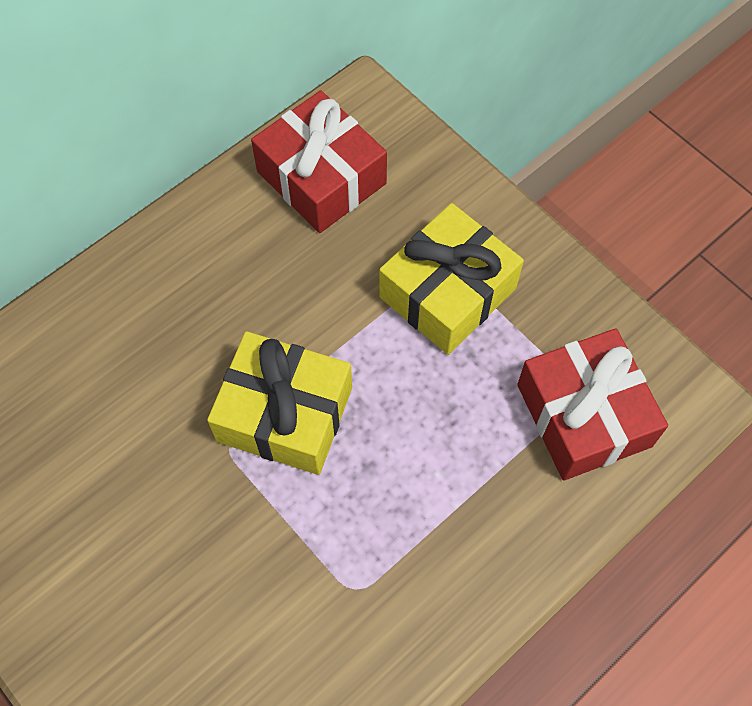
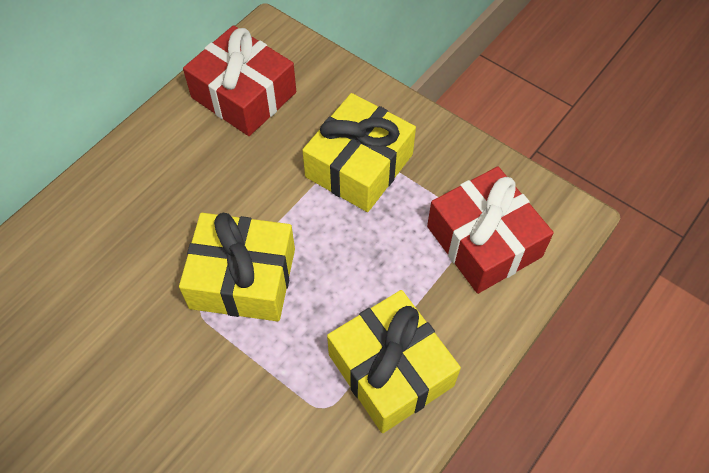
camera: 10 degrees left, 5 degrees down
(441, 557) = (390, 370): none -> yellow gift

